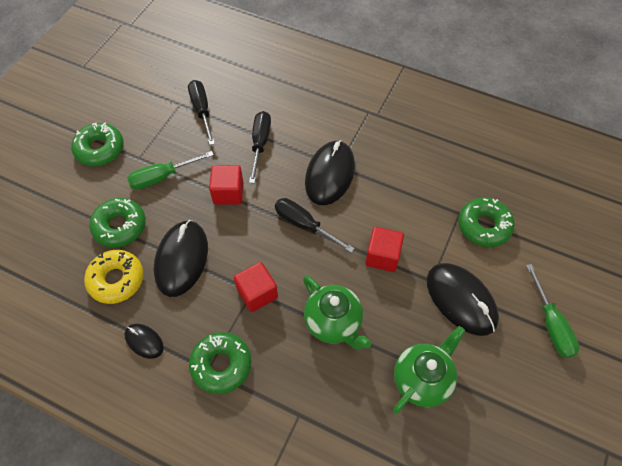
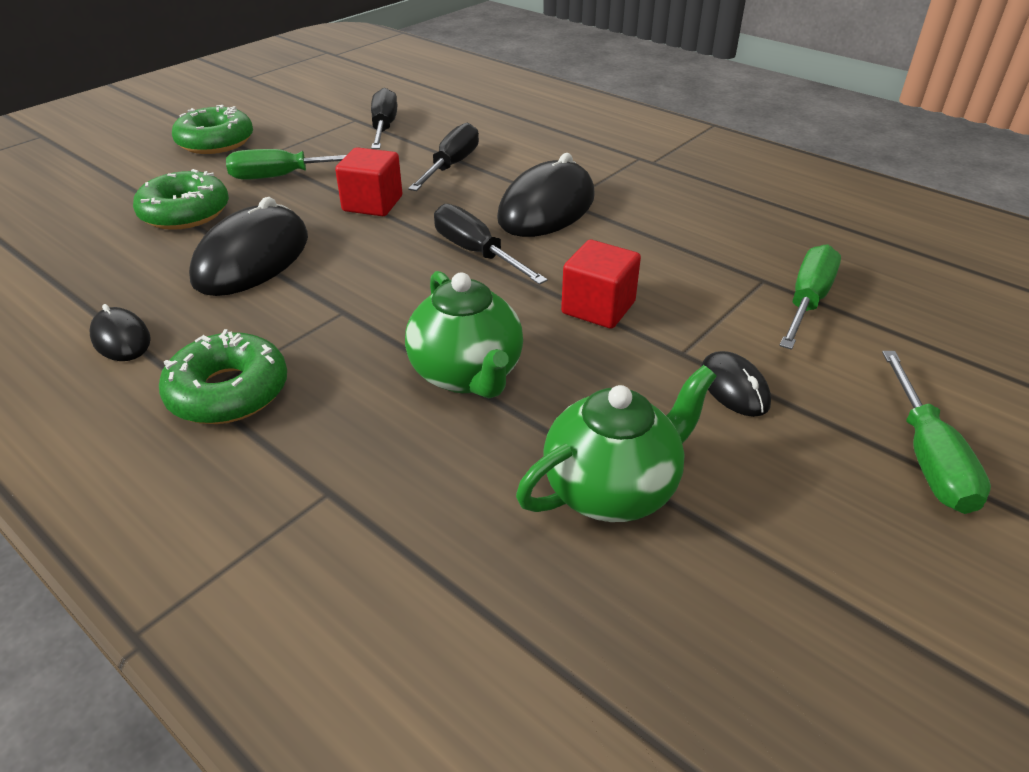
camera: 15 degrees right, 20 degrees down
(116, 280) = (135, 264): yellow donut -> none
(257, 293) = (350, 315): red cube -> none
(461, 300) = (734, 387): black mouse -> black mouse, size x0.52
(484, 226) = (807, 301): green donut -> green screwdriver

